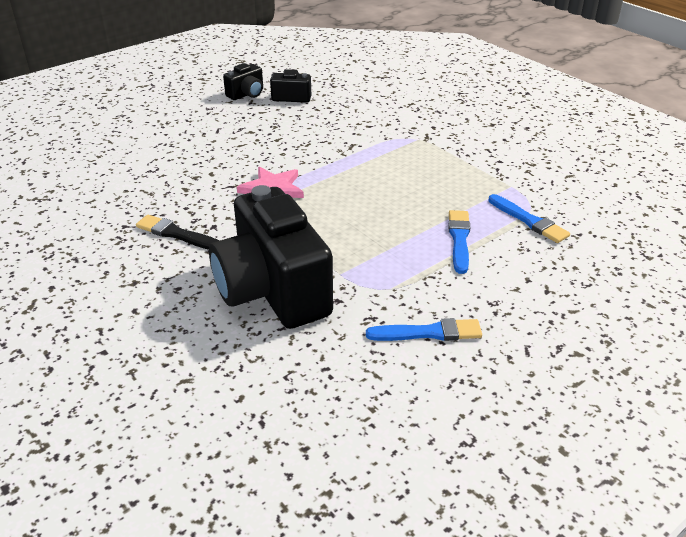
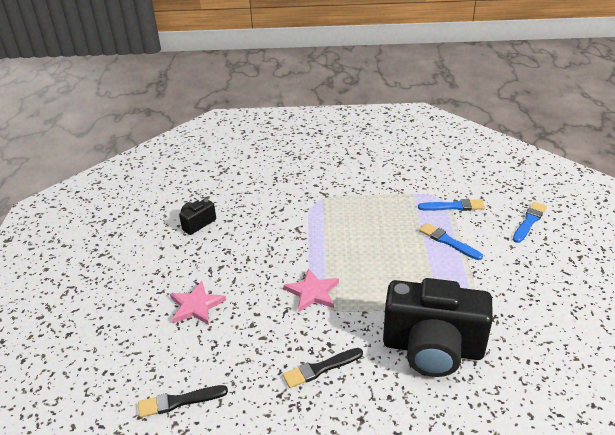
camera: 50 degrees left, 0 degrees up
(75, 182) = (179, 401): none -> black brush
(189, 142) = (196, 305): none -> pink star
(246, 94) = (162, 243): black camera -> none
(428, 332) = (525, 301): blue brush -> blue brush (529, 221)

